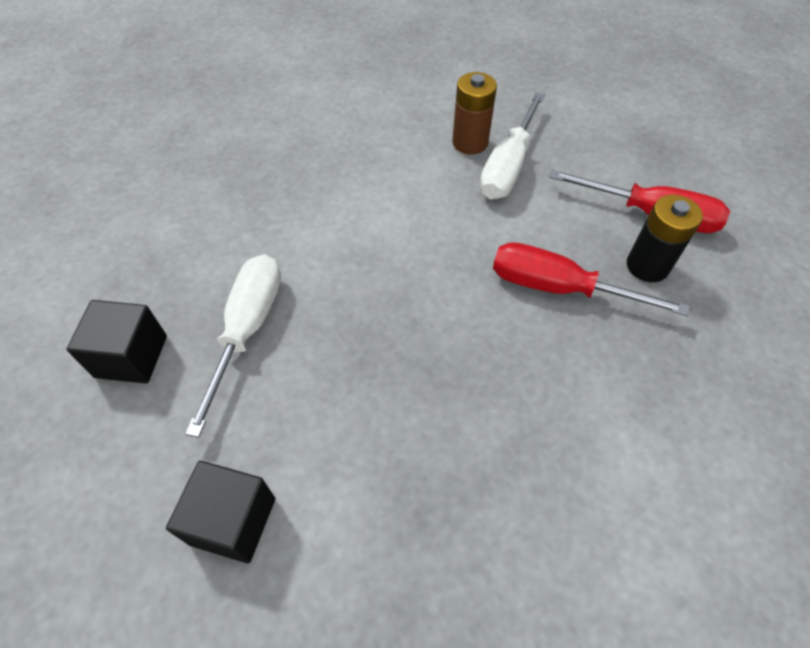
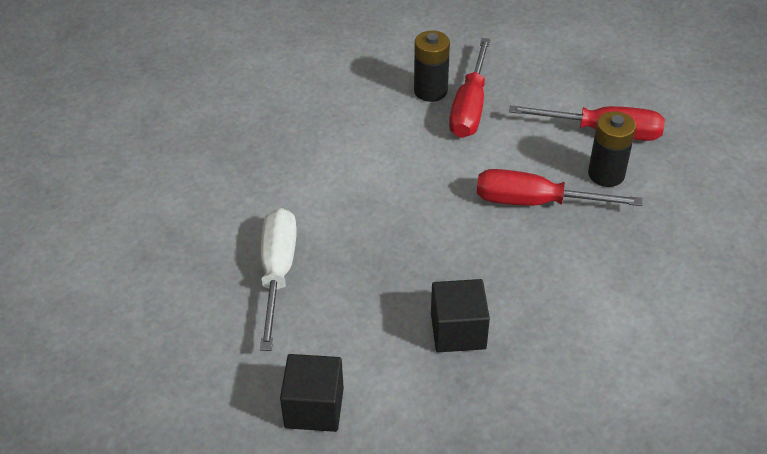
camera: 10 degrees left, 10 degrees down
(131, 356) = (183, 308): black cube -> black cube (458, 331)
(470, 143) = (430, 91): brown battery -> black battery
(508, 166) = (470, 107): white screwdriver -> red screwdriver

